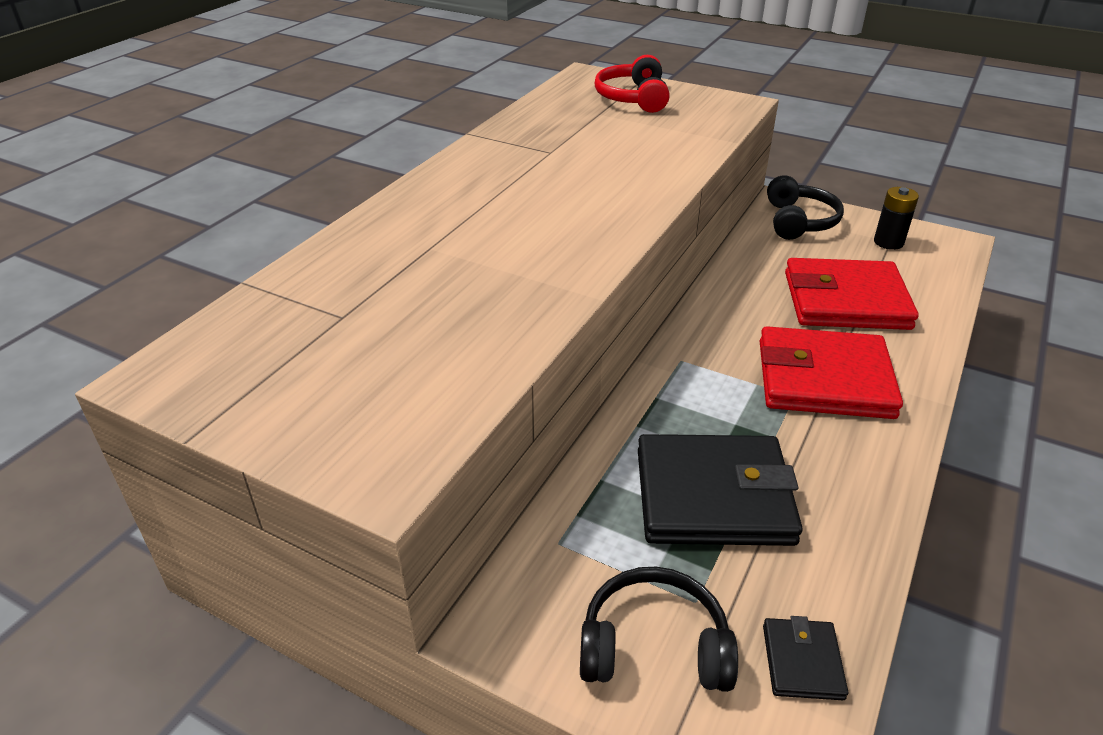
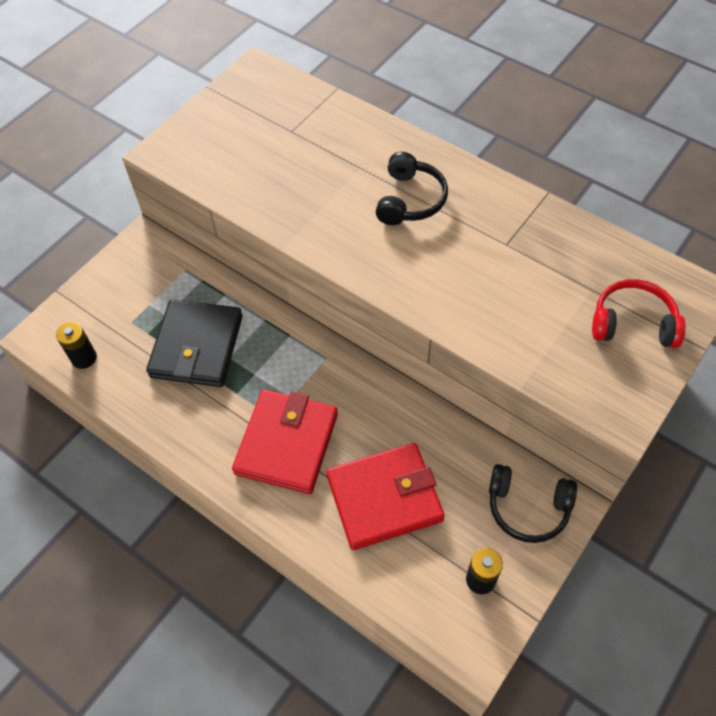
camera: 100 degrees right, 20 degrees up
(654, 646) = (113, 299): black headphones -> black headphones (410, 200)
(802, 661) = (84, 358): black wallet -> black battery
(845, 300) = (384, 498): red wallet -> red wallet turned 60 degrees clockwise

